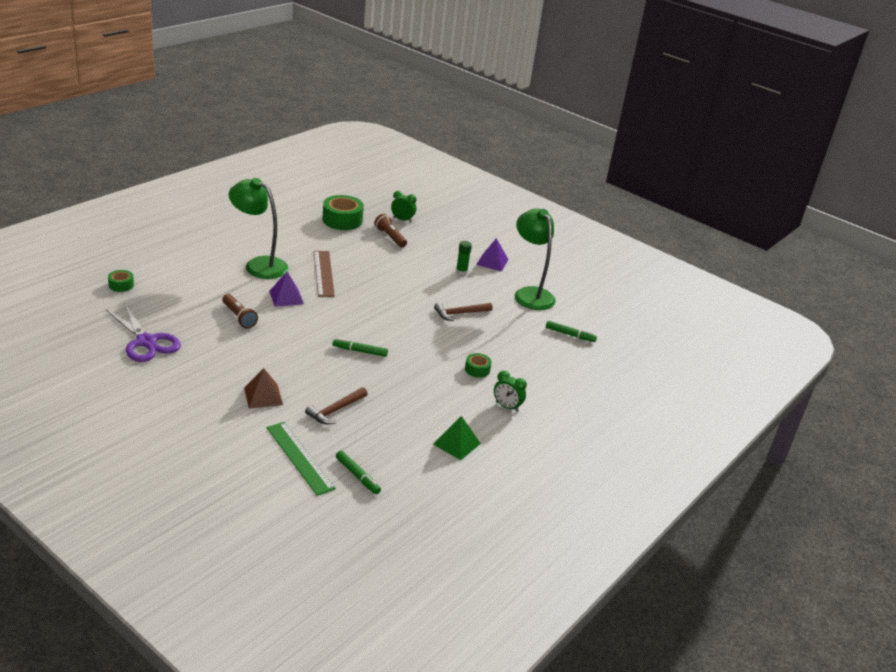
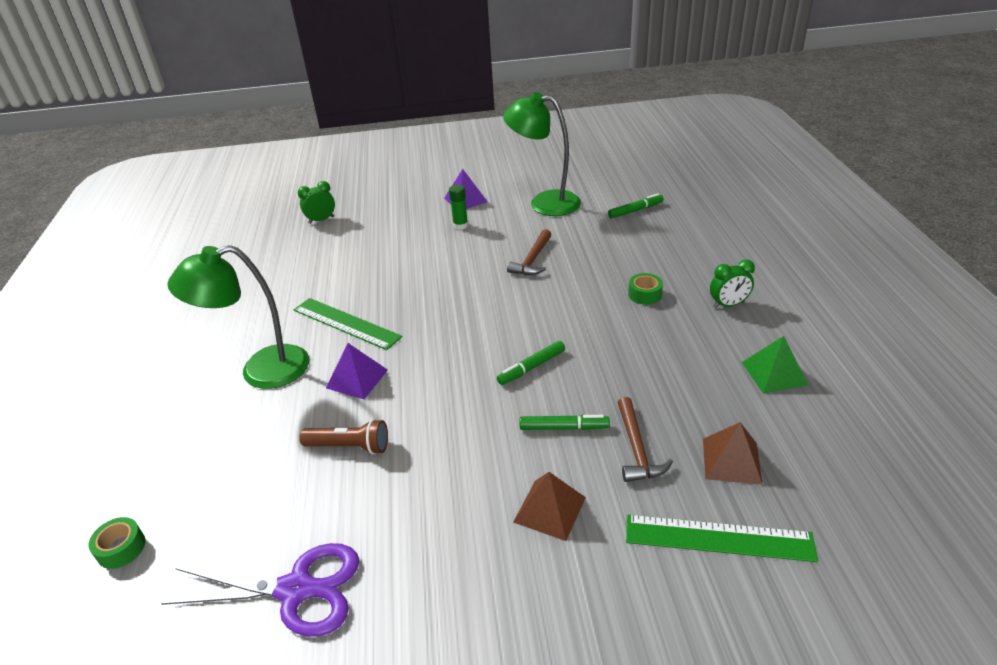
camera: 40 degrees left, 5 degrees up
(323, 273) = (346, 323): brown ruler -> green ruler
(342, 220) = (264, 260): green tape -> none
(357, 476) = (793, 495): green marker -> green marker (564, 427)
(361, 447) = (731, 460): none -> brown pyramid
(390, 237) = (341, 242): brown flashlight -> none

